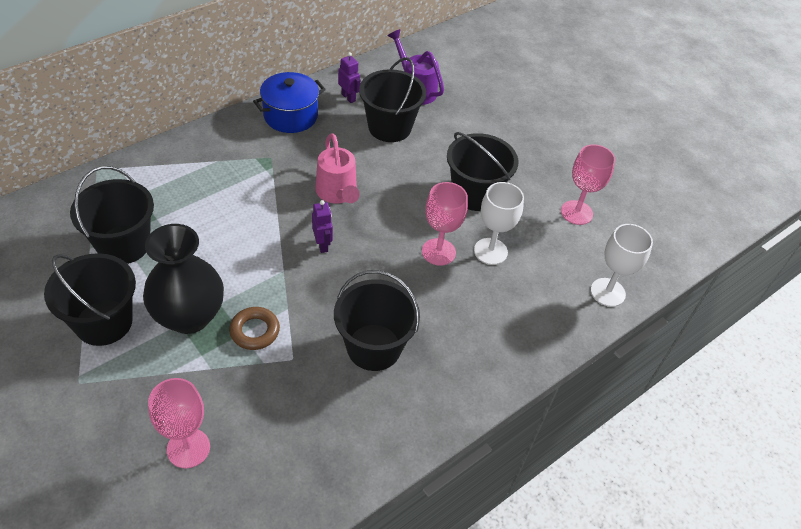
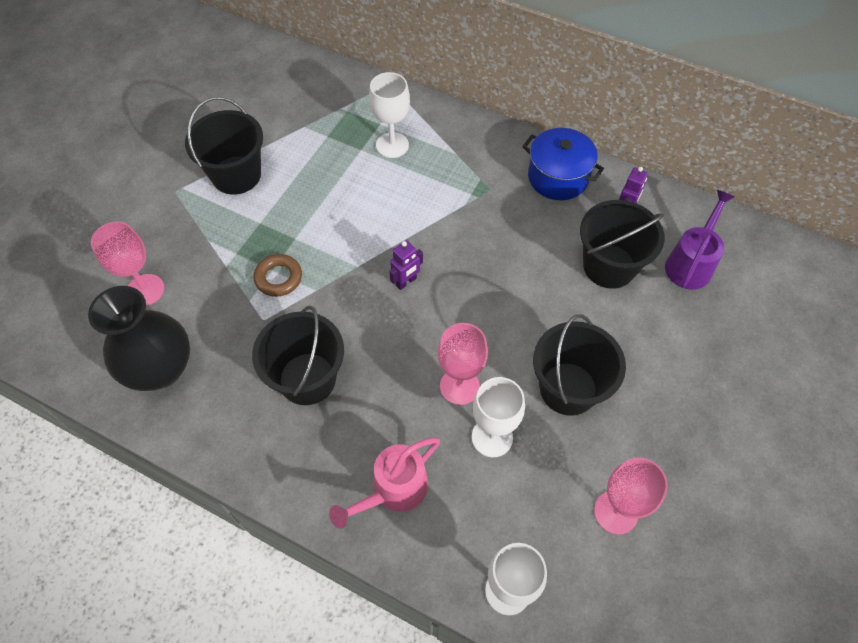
camera: 70 degrees right, 10 degrees up
(123, 245) = (320, 144): black bucket -> none
(171, 196) = (392, 145): none -> white goblet
(189, 316) = (270, 225): black vase -> black vase (160, 369)
(337, 194) = (480, 264): pink watering can -> pink watering can (393, 491)

